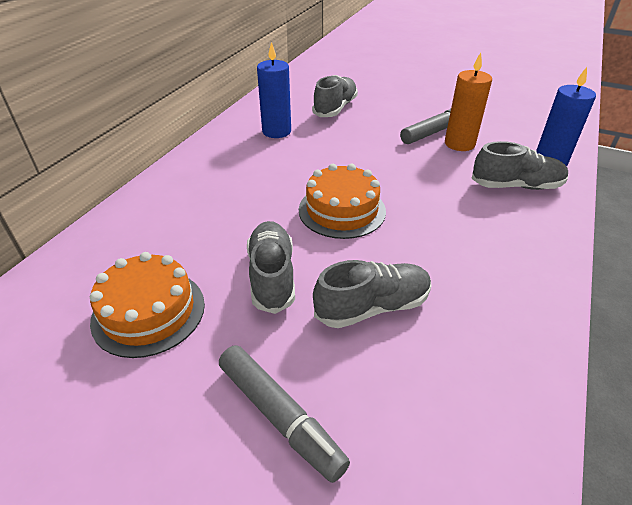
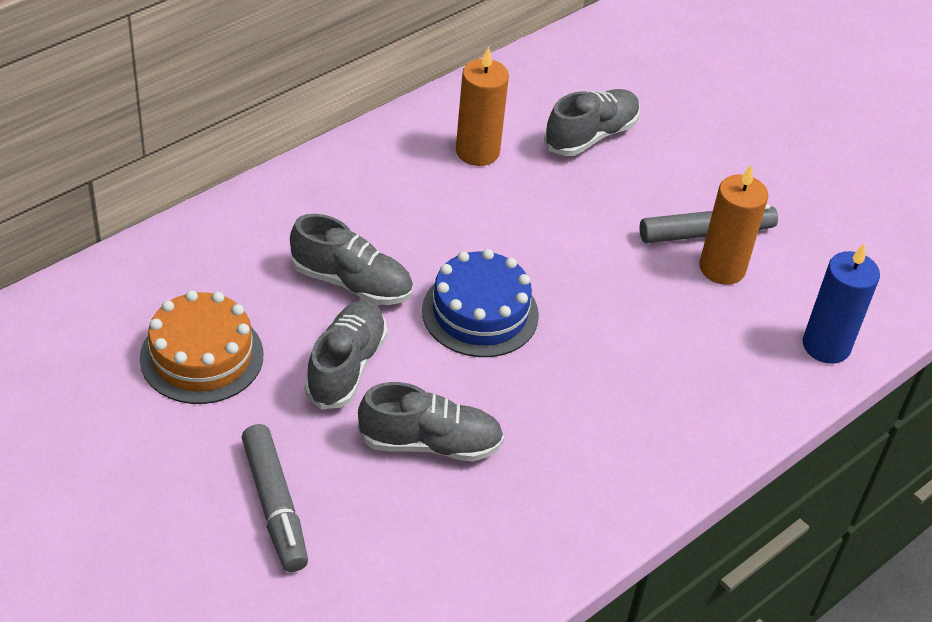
camera: 20 degrees right, 5 degrees up
(276, 131) = (477, 152): blue candle -> orange candle
(342, 210) = (480, 313): orange cake -> blue cake
(516, 186) = (736, 364): grey shoe -> grey shoe (351, 283)

